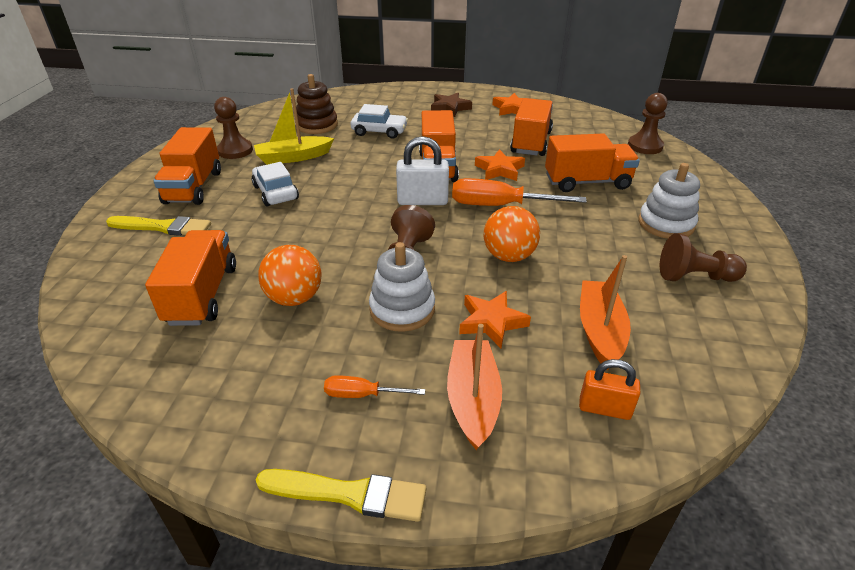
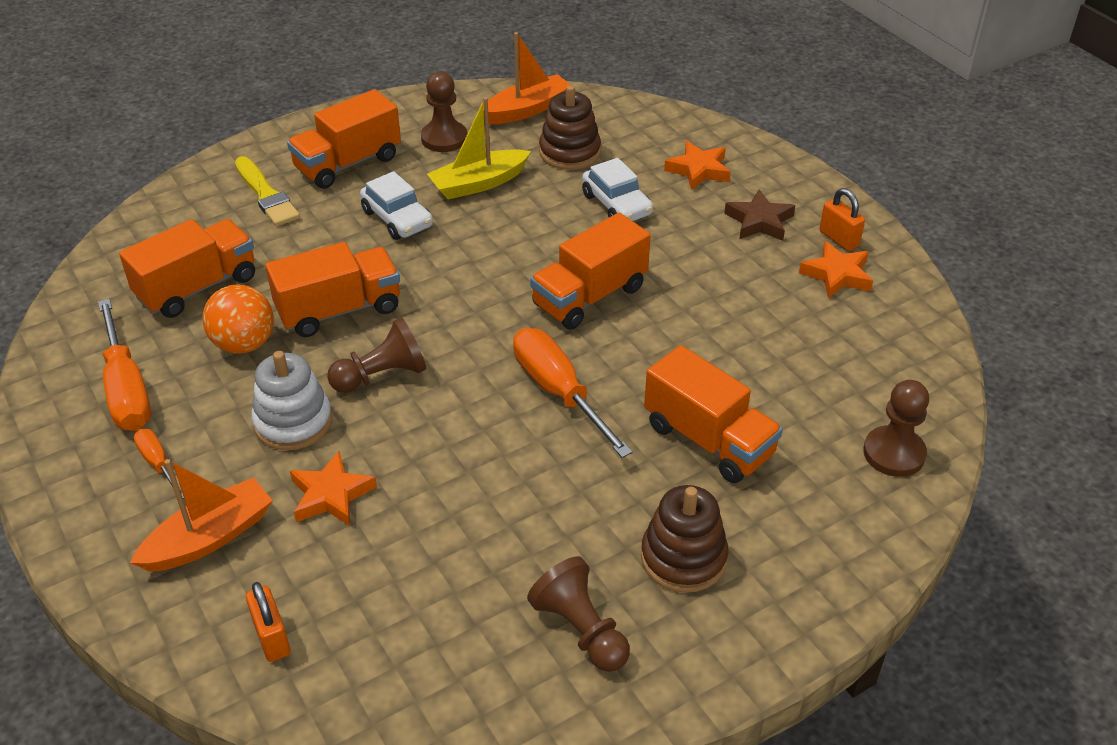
camera: 50 degrees right, 5 degrees up
(256, 377) = (127, 389): none -> orange screwdriver
(275, 192) = (397, 219): white car -> white car turned 120 degrees clockwise
(293, 157) = (478, 184): yellow boat -> yellow boat turned 60 degrees counterclockwise
(348, 494) = (49, 520): yellow brush -> none
(422, 201) = (499, 327): white padlock -> none
(489, 99) = (839, 239): none -> orange padlock
(499, 170) = (645, 349): orange star -> orange star (699, 170)
(509, 256) = (460, 451): orange ball -> none
(531, 142) = (755, 340): orange truck -> orange truck (339, 310)
(600, 331) = (392, 585): orange boat -> orange boat (527, 109)
(666, 224) = (683, 558): white stacking toy -> brown stacking toy

